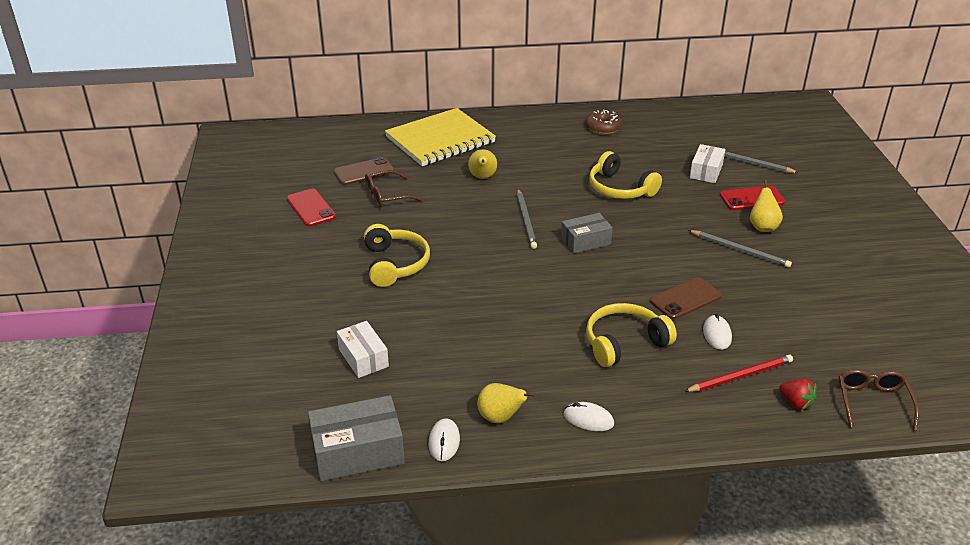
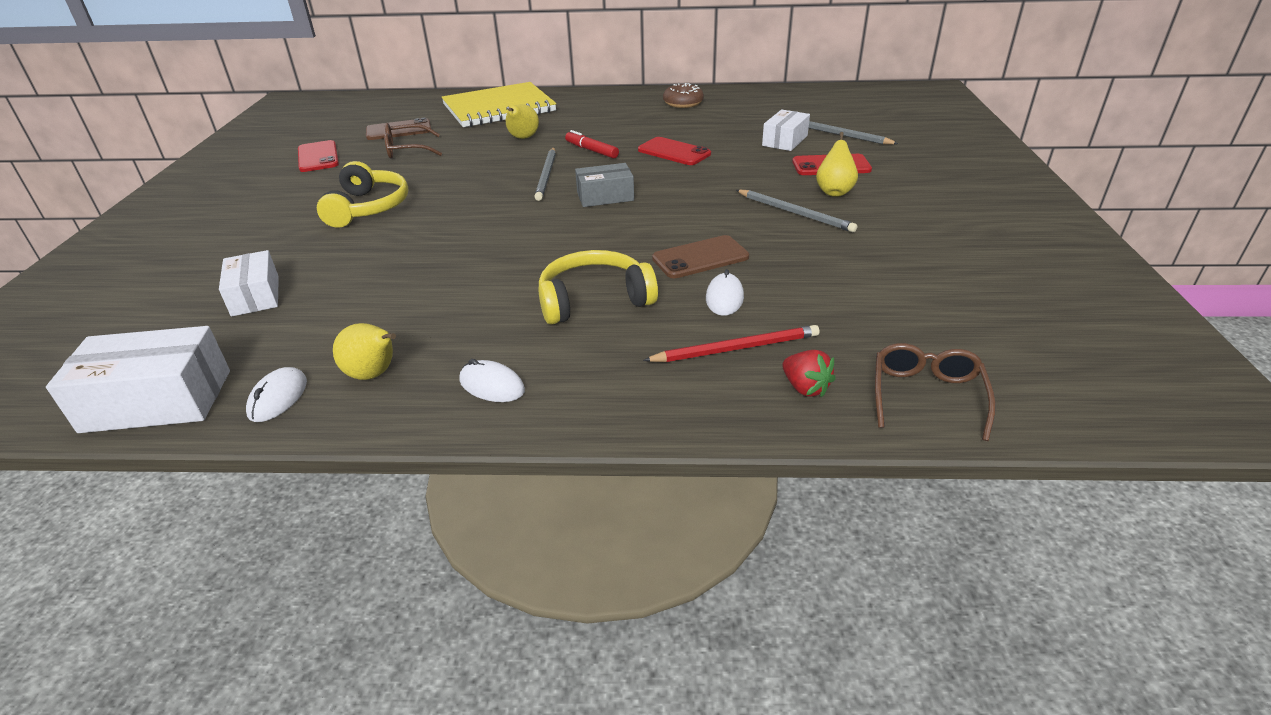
camera: 10 degrees right, 0 degrees up
(357, 452) = (157, 401): grey box -> white box
(550, 190) = (592, 150): none -> red marker
(620, 188) = (674, 152): yellow headphones -> red phone

